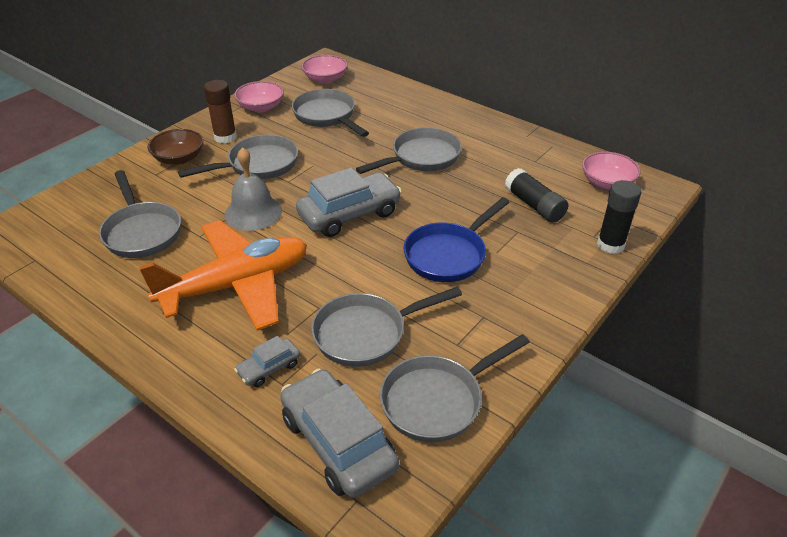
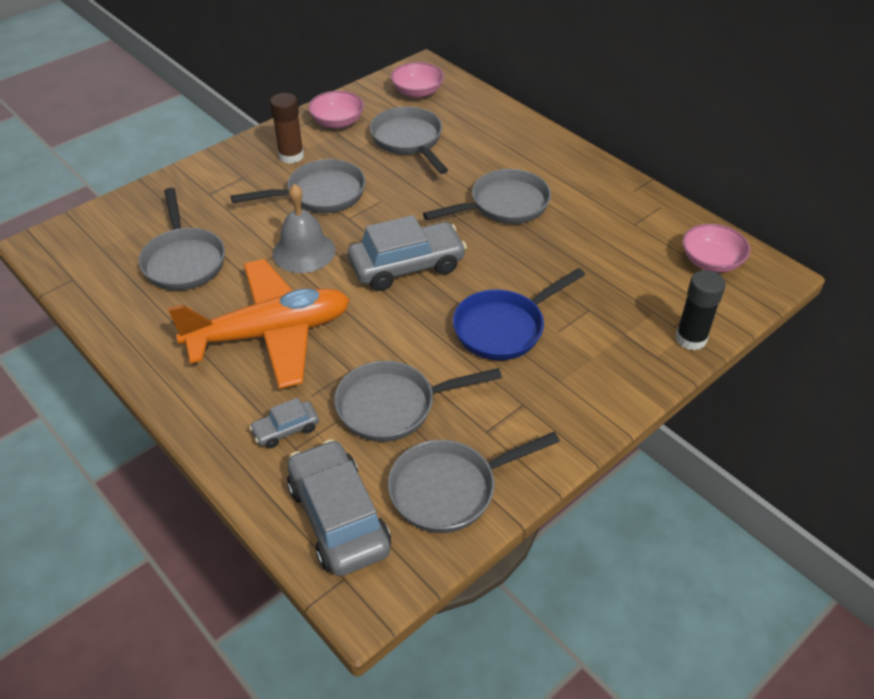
camera: 10 degrees right, 5 degrees up
(179, 158) = (237, 177): brown bowl -> none
(534, 205) = (617, 279): black glue stick -> none

